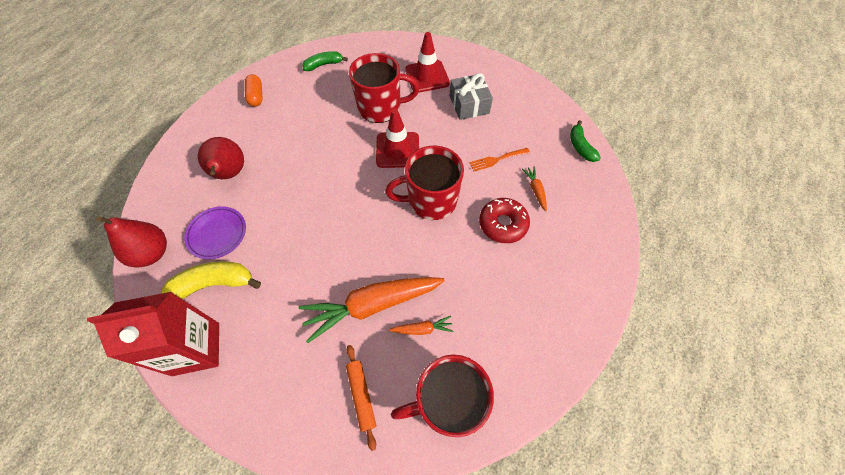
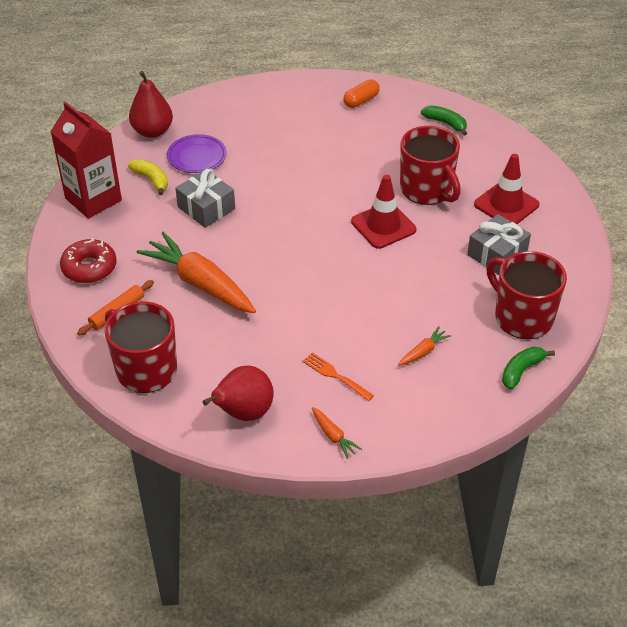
camera: 60 degrees right, 15 degrees down
(213, 284) = (151, 179): yellow banana -> yellow banana, size x0.65
(230, 174) = (261, 132): red pear -> red pear (243, 413)
(286, 257) = (206, 208): none -> grey gift
(422, 329) = (201, 326): orange carrot -> orange carrot (333, 436)
(430, 201) = (341, 275): red mug -> red mug (522, 317)
(497, 159) = (438, 306): orange fork -> orange fork (335, 375)
(503, 224) = (357, 340): red donut -> red donut (89, 268)

